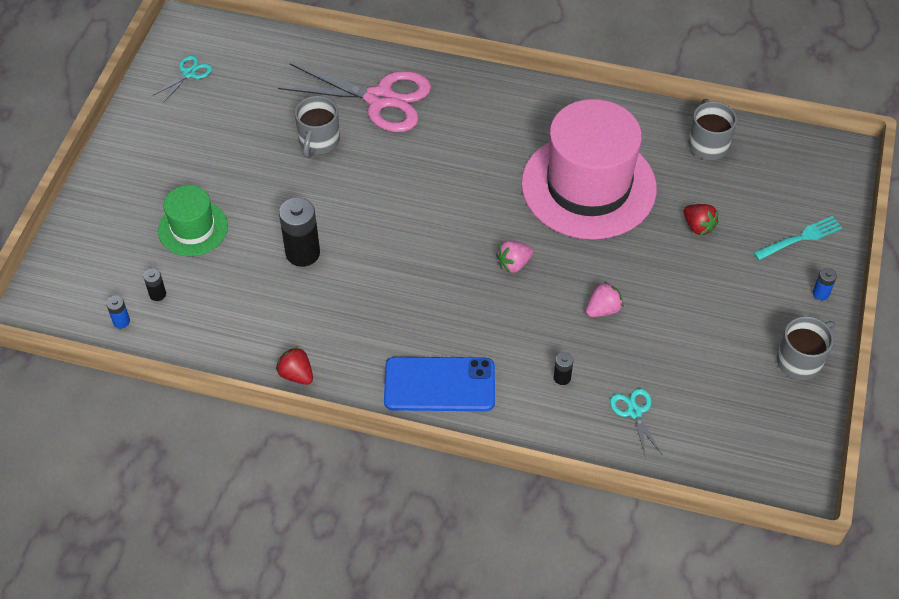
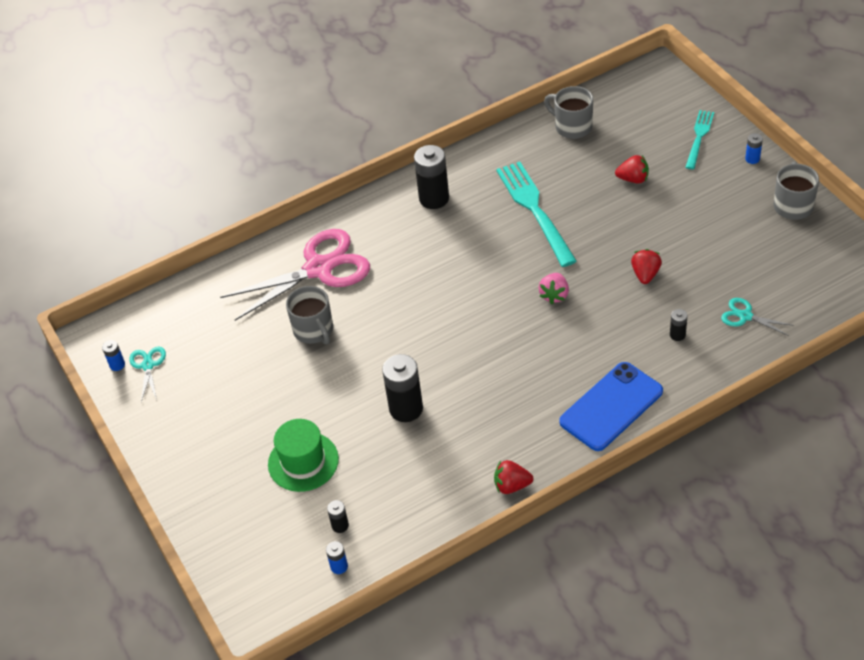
camera: 40 degrees left, 5 degrees down
(172, 56) = (117, 365): none -> blue battery
(527, 114) = (434, 198): none -> black battery
(588, 186) = (534, 210): pink hat -> turquoise fork
(603, 309) = (645, 274): pink strawberry -> red strawberry

